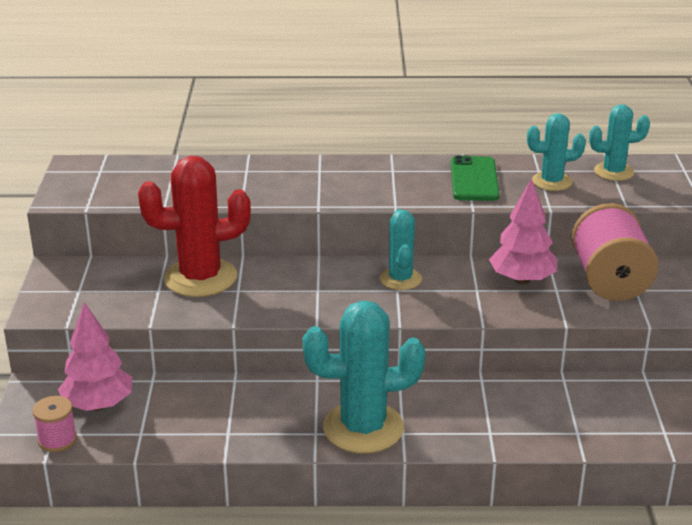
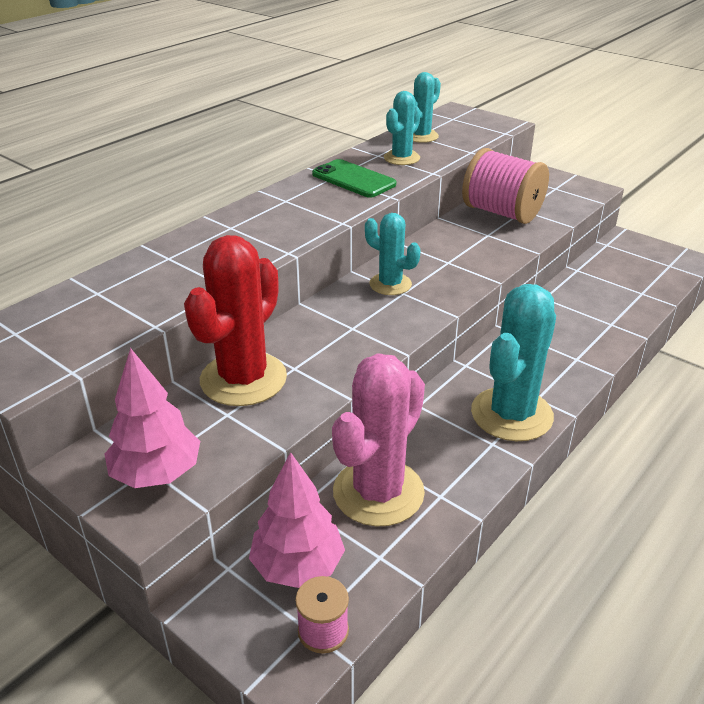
camera: 50 degrees left, 5 degrees up
(200, 405) = (378, 492): none -> pink cactus
(522, 280) = (459, 240): pink tree -> pink tree (157, 473)

